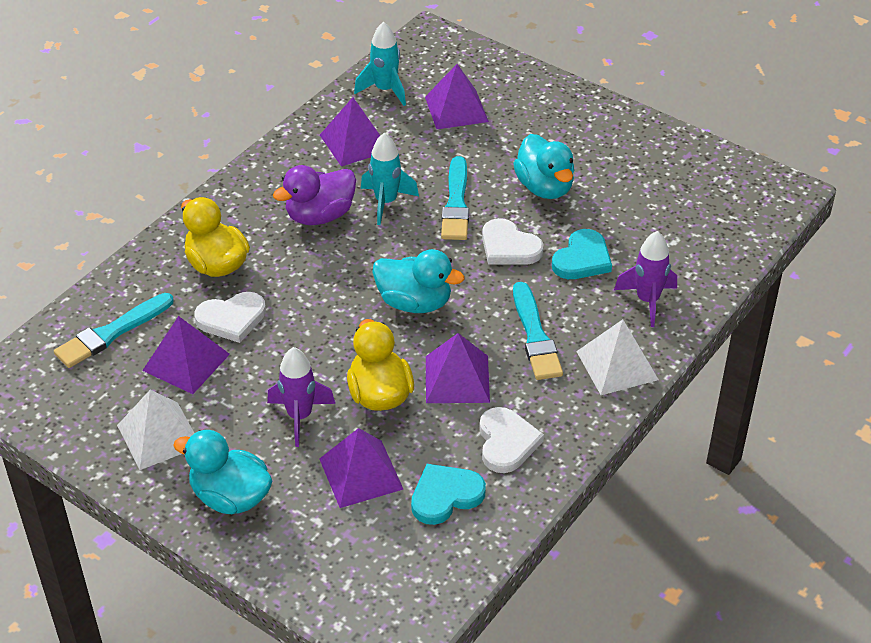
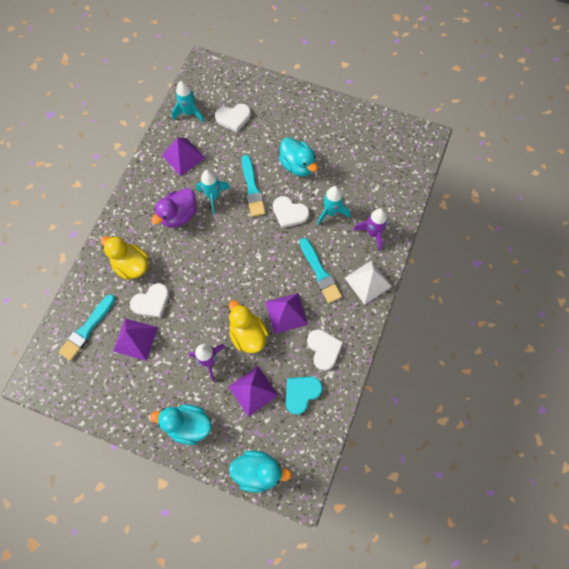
camera: 15 degrees left, 25 degrees up
(158, 435) = (136, 394): white pyramid -> none
(414, 302) = (249, 265): turquoise duck -> turquoise duck (258, 471)
(456, 109) = (233, 118): purple pyramid -> white heart
(582, 259) = (331, 212): turquoise heart -> turquoise rocket

